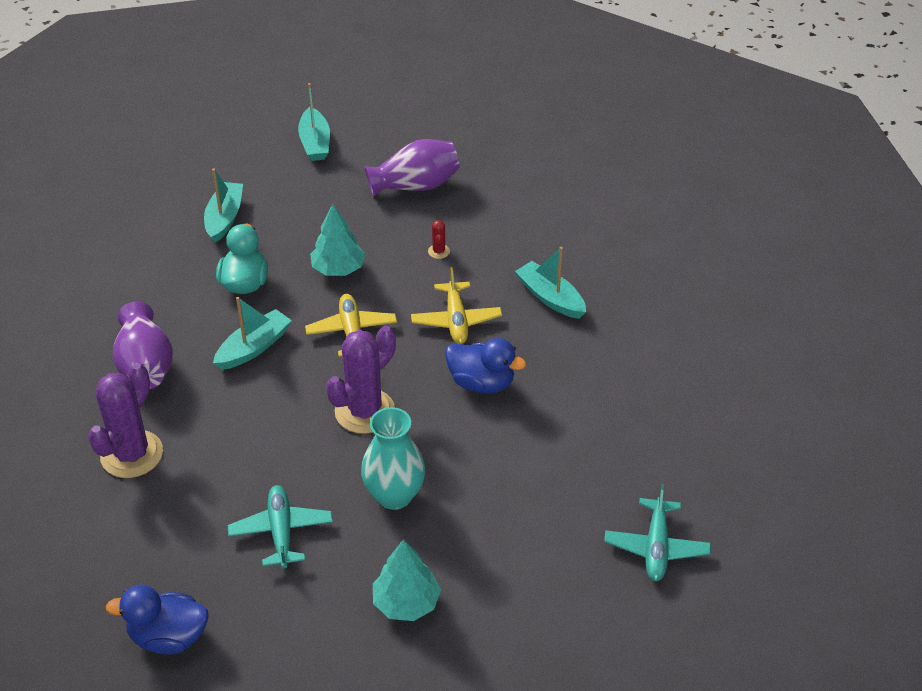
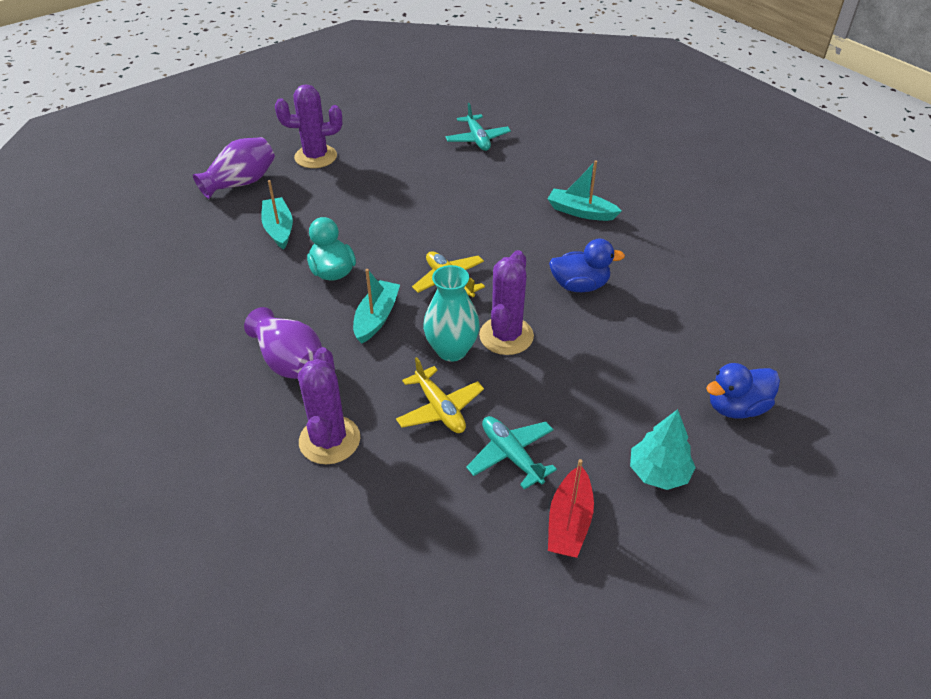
camera: 25 degrees left, 0 degrees up
(168, 637) = (480, 588): blue duck -> blue duck (736, 407)
(287, 613) = (569, 522): none -> red boat
(315, 143) = (315, 157): turquoise boat -> purple cactus
(338, 269) = (403, 239): turquoise tree -> none
(394, 495) = (581, 392): turquoise vase -> turquoise vase (451, 350)
(415, 186) = (419, 165): purple vase -> purple vase (241, 183)
(438, 251) = (472, 204): red cactus -> none
(456, 320) = (524, 248): yellow plane -> yellow plane (439, 409)
(656, 547) = (802, 358): turquoise plane -> turquoise plane (477, 139)

